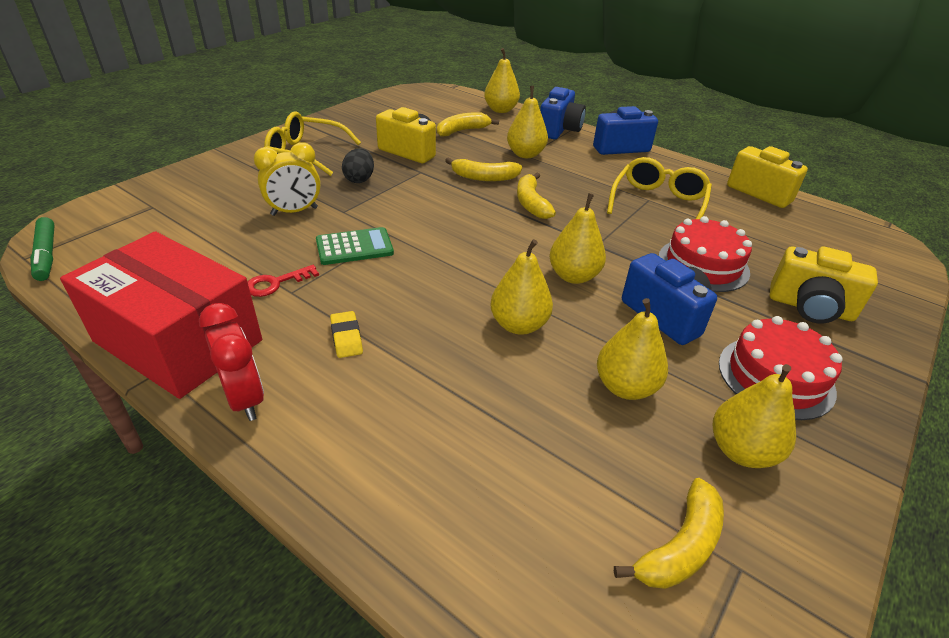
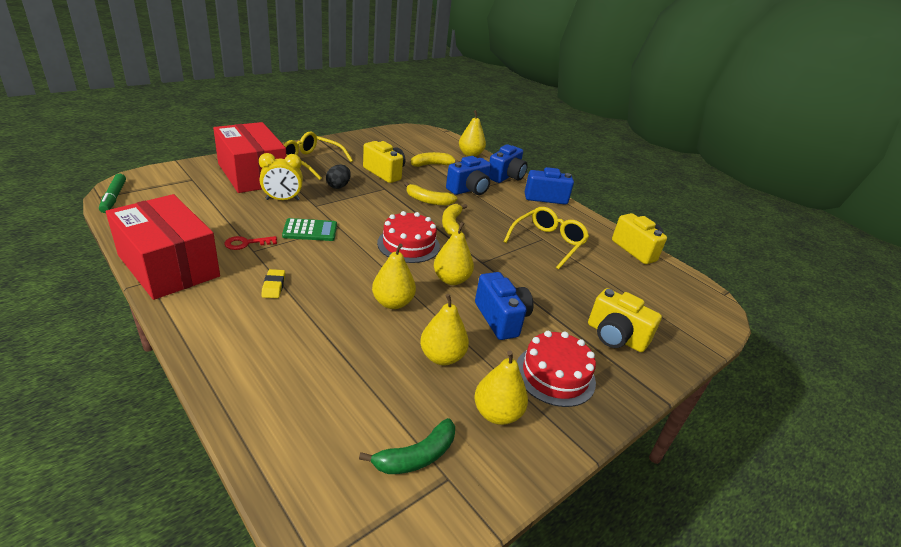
camera: 10 degrees right, 5 degrees down
(235, 184) = (252, 174): none -> red box
(245, 399) = (192, 308): red clock -> none
(525, 154) = (469, 190): yellow pear -> blue camera
(680, 546) = (416, 456): yellow banana -> green banana
(703, 264) = (553, 291): red cake -> red cake (408, 244)

